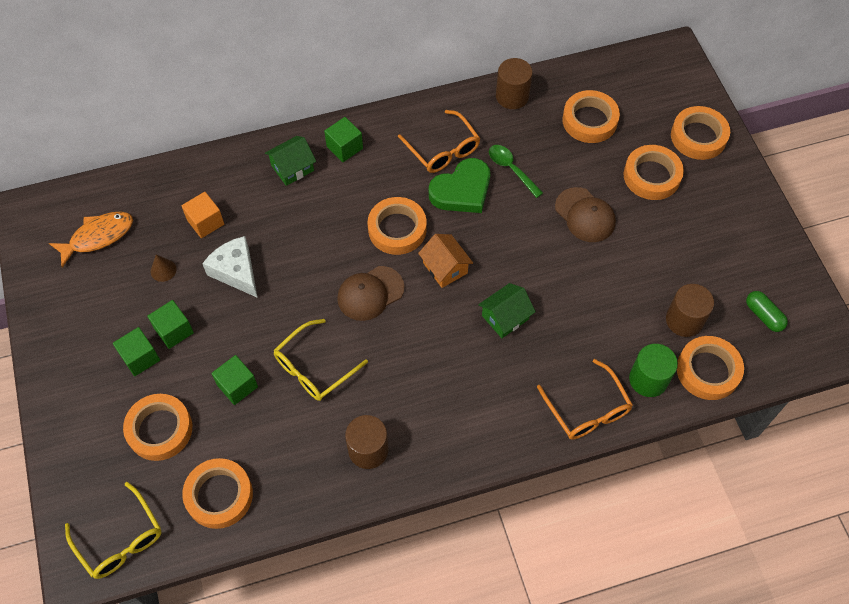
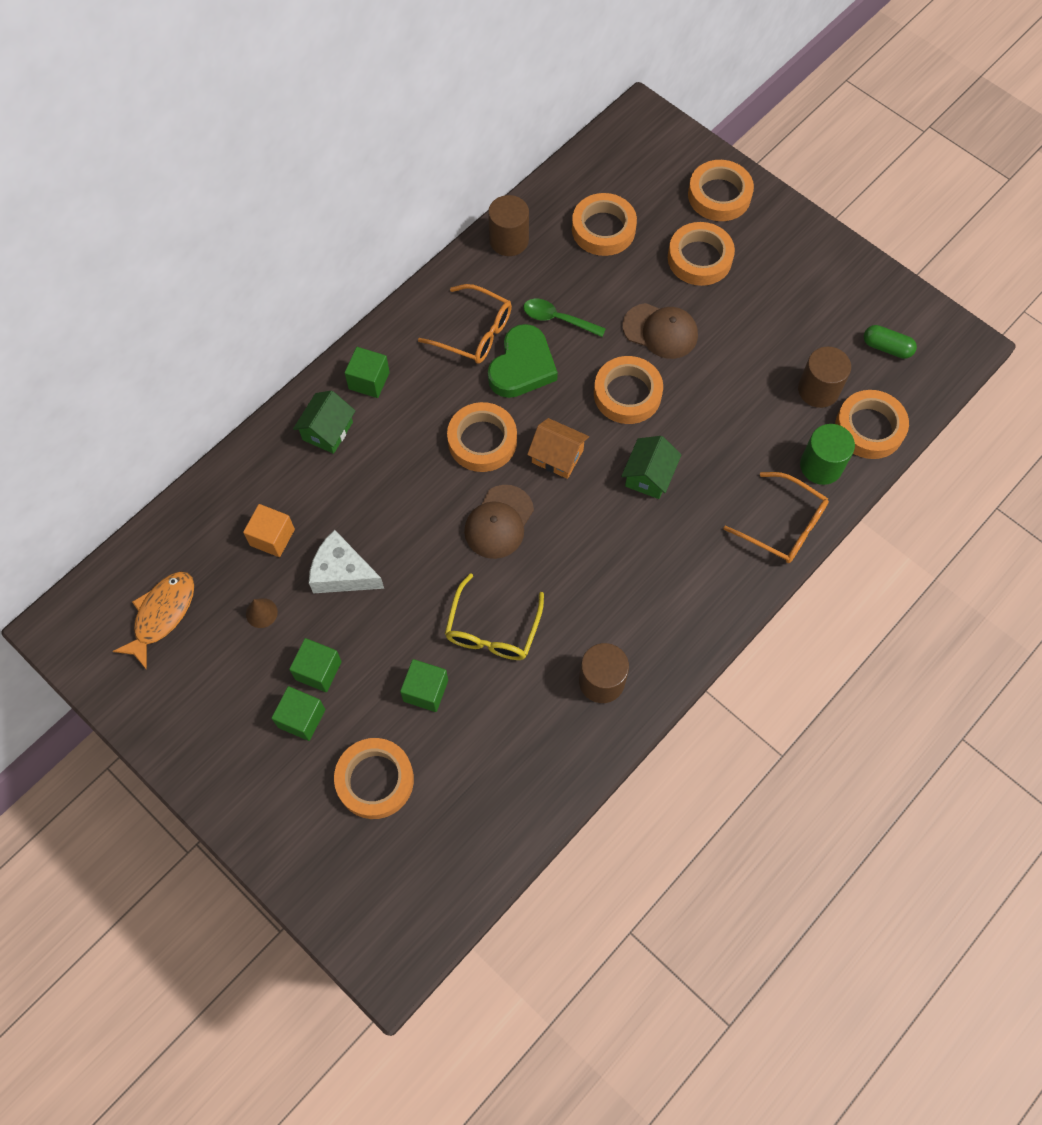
camera: 30 degrees left, 5 degrees up
(120, 539) = (411, 913): yellow glasses -> none
(219, 495) = (483, 811): orange tape -> orange tape (627, 394)

